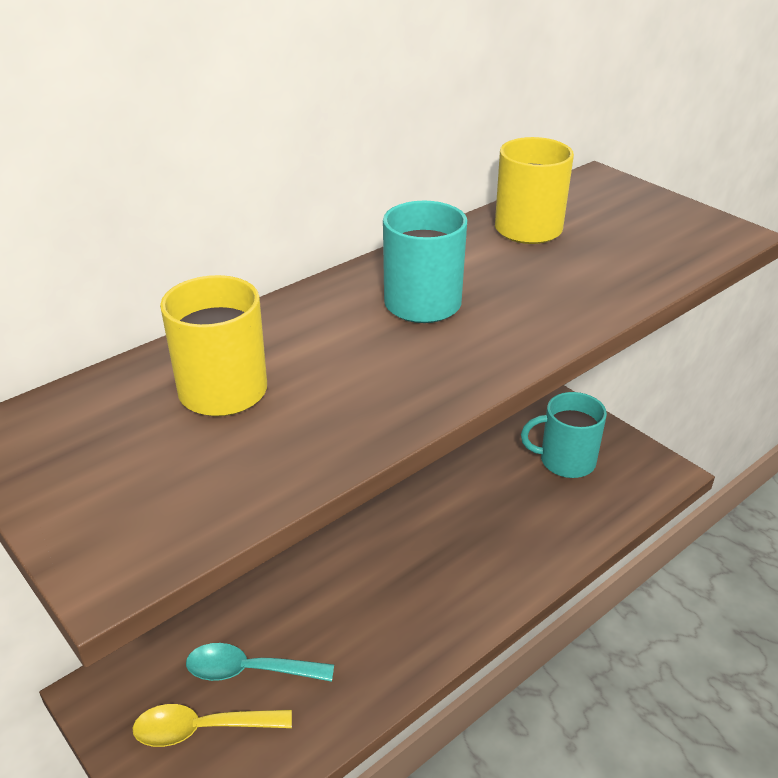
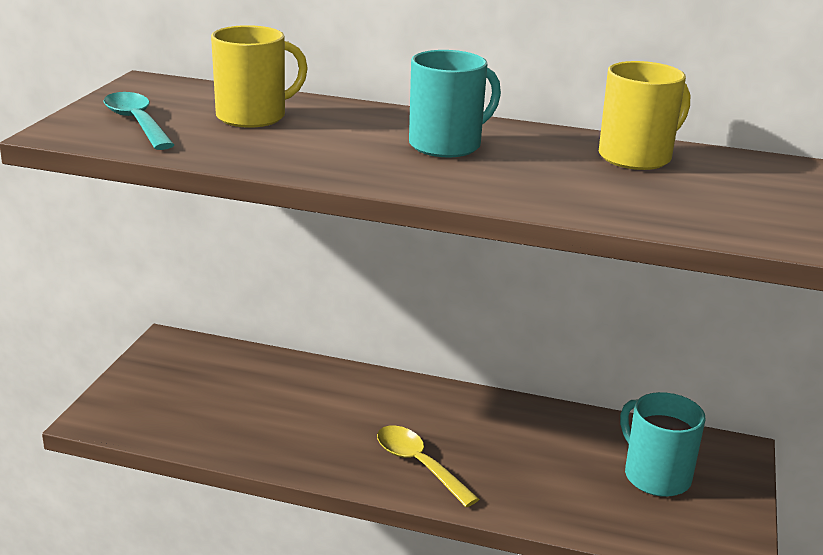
camera: 55 degrees right, 10 degrees down
(202, 729) = (173, 393): yellow spoon -> yellow spoon (418, 465)
(249, 671) = (237, 393): turquoise spoon -> turquoise spoon (136, 123)

